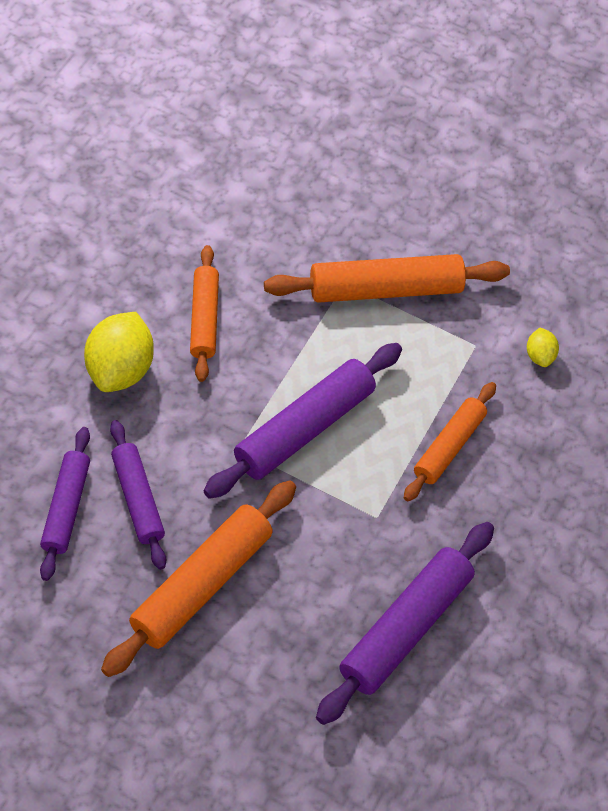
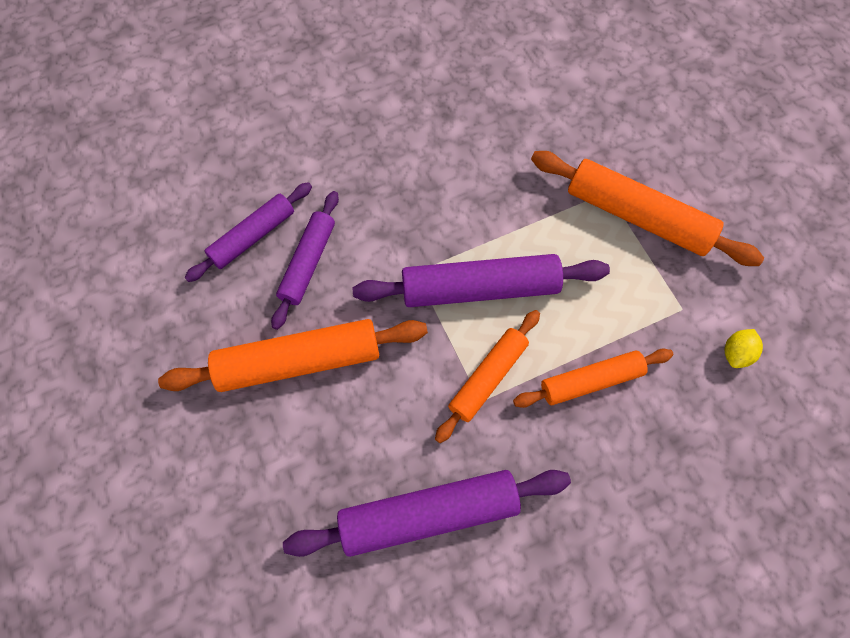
camera: 45 degrees right, 10 degrees up
(119, 369) = (376, 157): yellow lemon -> none
(204, 319) = (470, 156): orange rolling pin -> orange rolling pin (488, 378)

